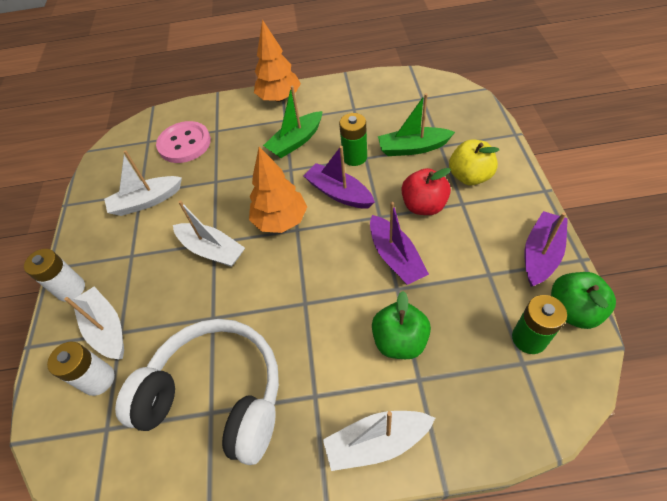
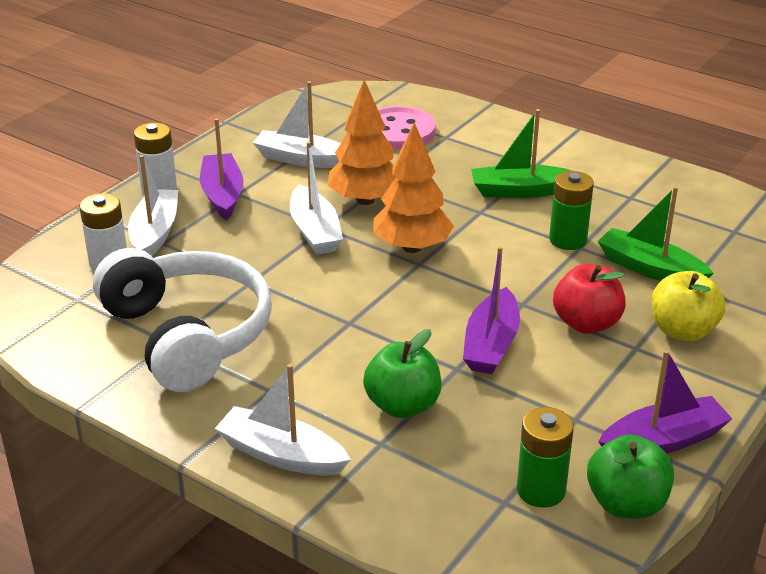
camera: 35 degrees right, 20 degrees down
(279, 98) = (555, 143): orange tree -> orange tree (365, 200)
(339, 193) = (505, 260): purple boat -> purple boat (222, 195)

